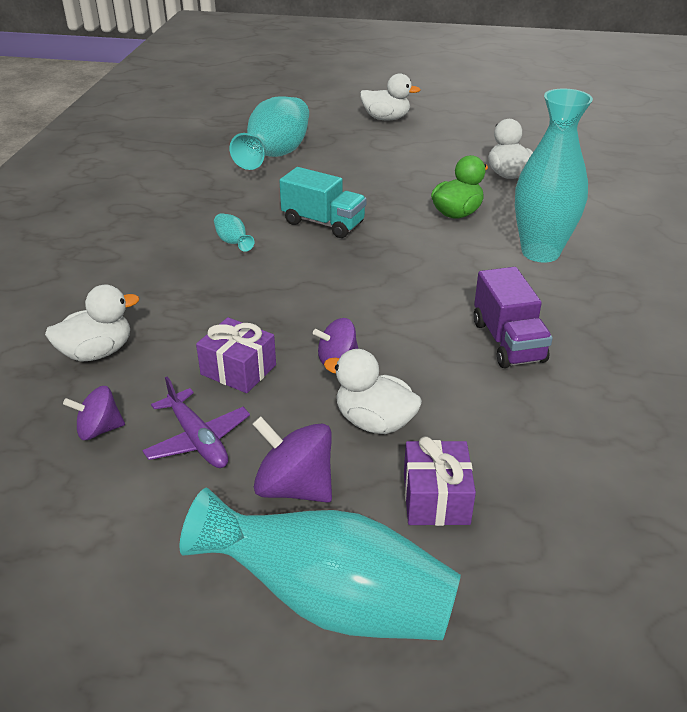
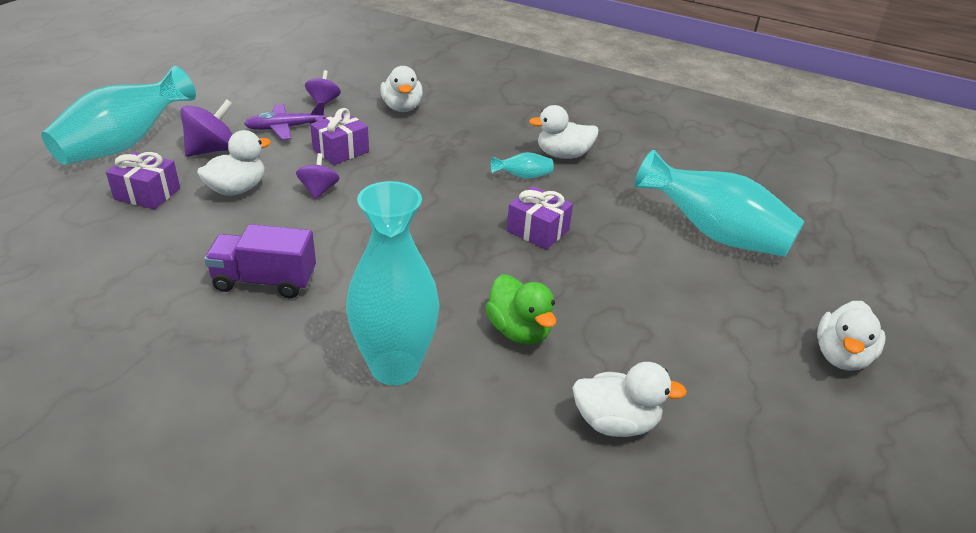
camera: 105 degrees right, 0 degrees up
(177, 228) = (563, 155): none -> white duck
(323, 223) = (537, 230): turquoise truck -> purple gift

